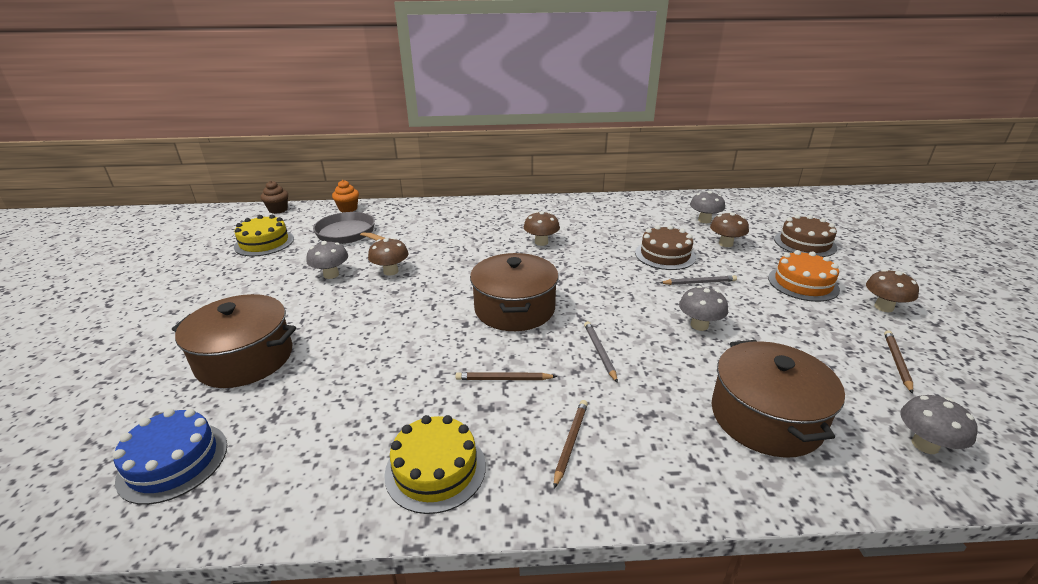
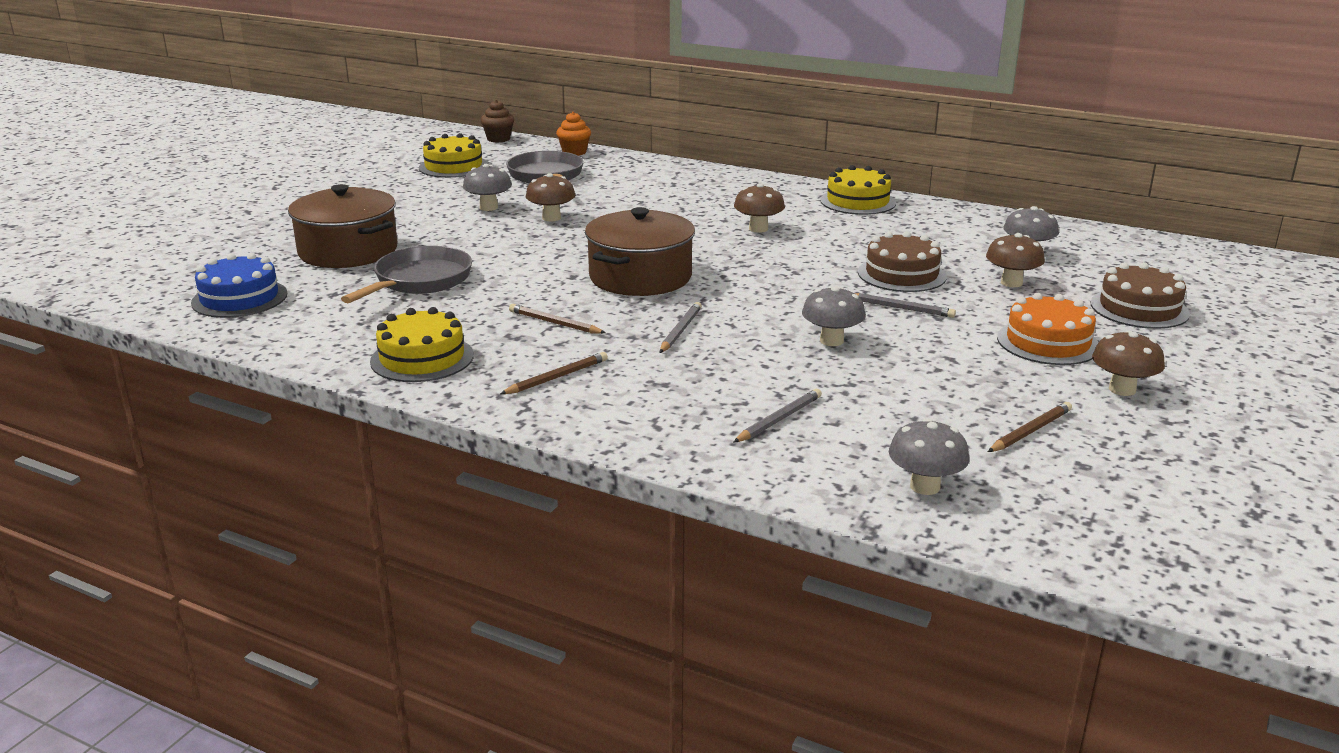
camera: 30 degrees right, 5 degrees down
(344, 372) = (419, 281): none -> grey pan
(572, 206) = (858, 201): none -> yellow cake
(765, 417) = (779, 419): brown pot -> grey pencil

